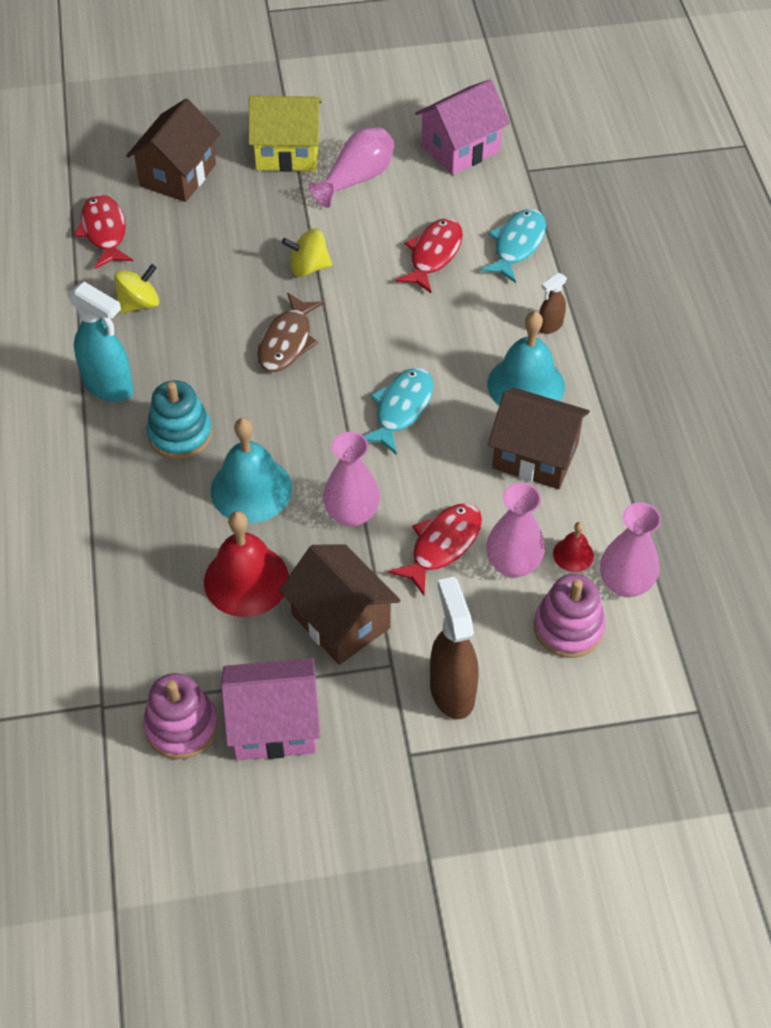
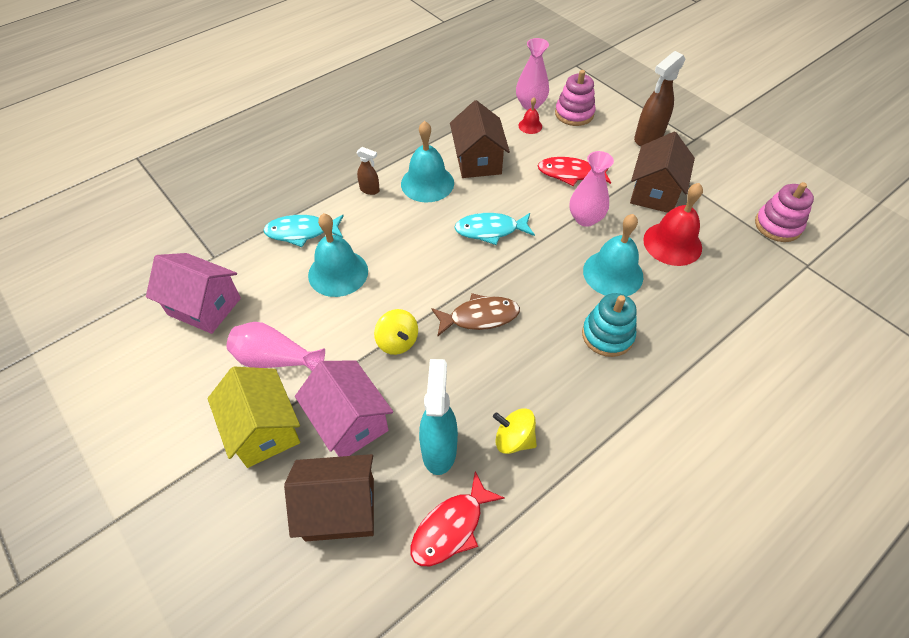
camera: 120 degrees left, 0 degrees up
(109, 387) = (607, 406): turquoise spray bottle -> turquoise spray bottle (439, 449)
(274, 725) = (735, 191): pink house -> pink house (349, 422)
(433, 255) = (338, 273): red fish -> turquoise bell
(513, 564) = (556, 144): pink vase -> none

